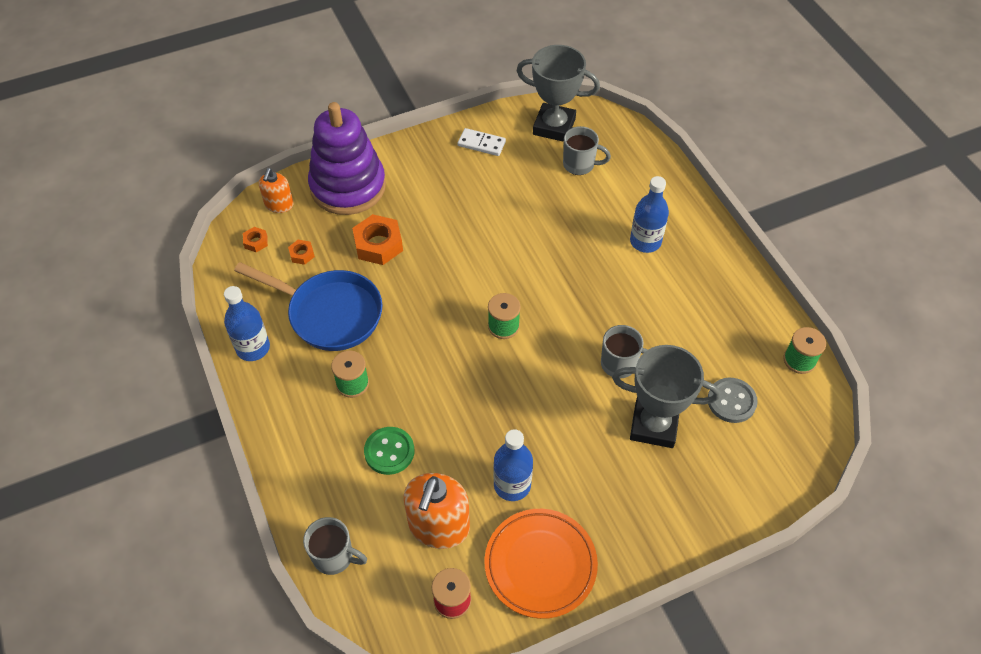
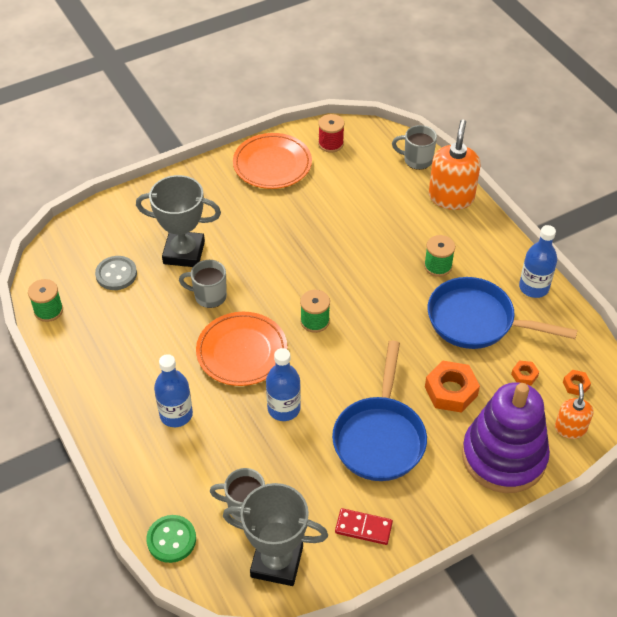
camera: 175 degrees right, 5 degrees down
(389, 451) = (394, 221): green button -> green button (171, 539)
(438, 526) = (347, 180): orange soap dispenser -> orange soap dispenser (451, 197)
(455, 209) = (380, 437): none -> blue pan
(481, 144) = (363, 528): white domino -> red domino
(512, 485) = (296, 207): blue bottle -> blue bottle (284, 408)
(582, 298) = (242, 352): none -> orange plate

